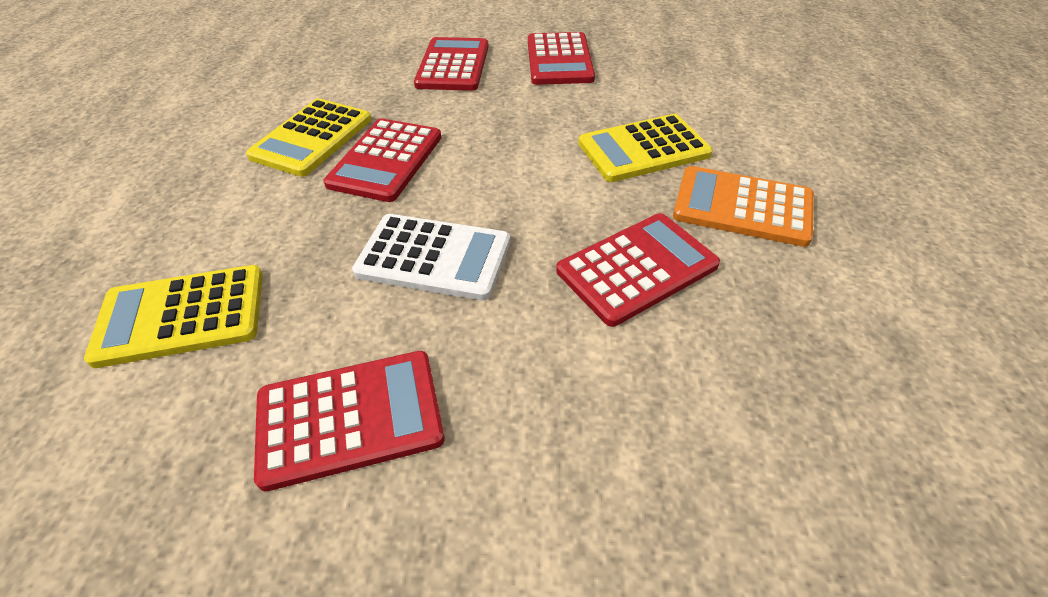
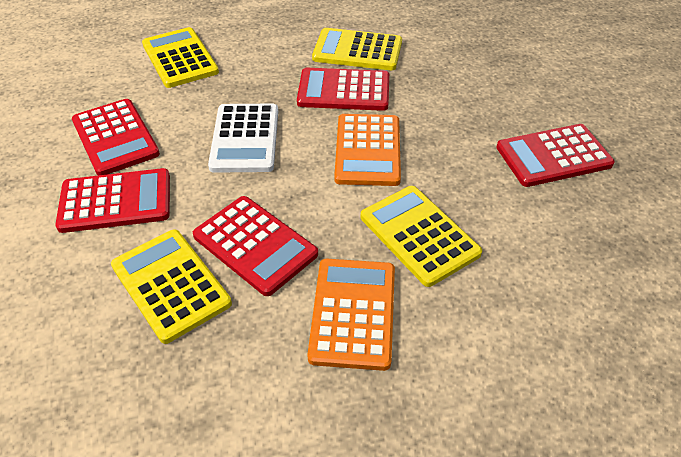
camera: 75 degrees right, 0 degrees up
(453, 65) = (500, 91): red calculator -> red calculator (115, 201)
(504, 160) = (367, 150): none -> orange calculator
(694, 356) = (170, 284): none -> yellow calculator

